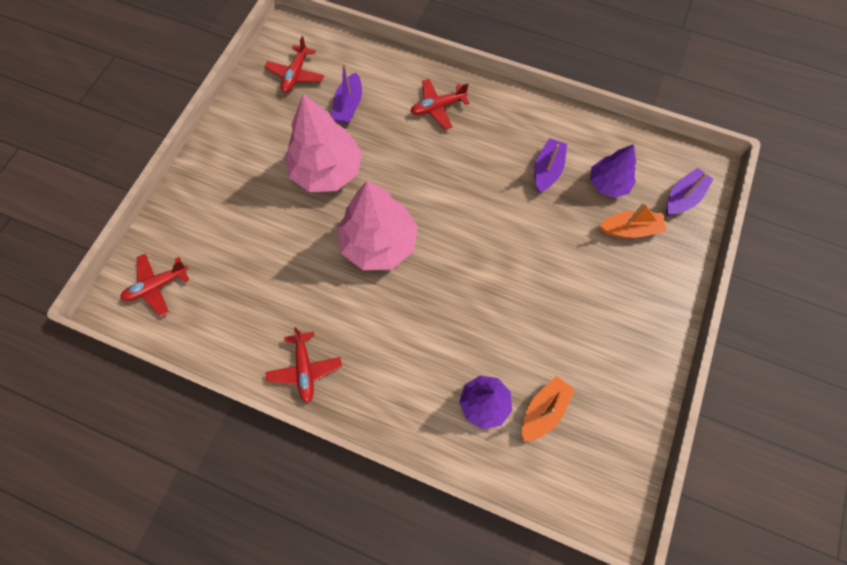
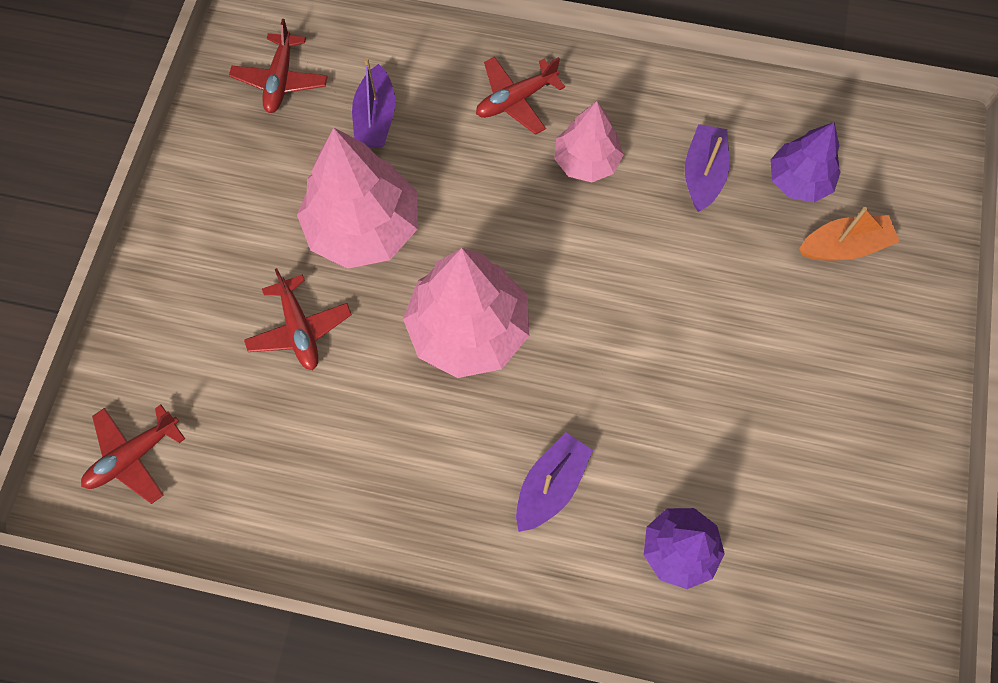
camera: 10 degrees left, 0 degrees up
(305, 369) = (396, 545): red plane -> red plane (299, 329)
(474, 151) = (586, 161): none -> pink tree
(543, 410) = (769, 544): orange boat -> none
(683, 197) = (913, 184): purple boat -> purple boat (551, 485)

